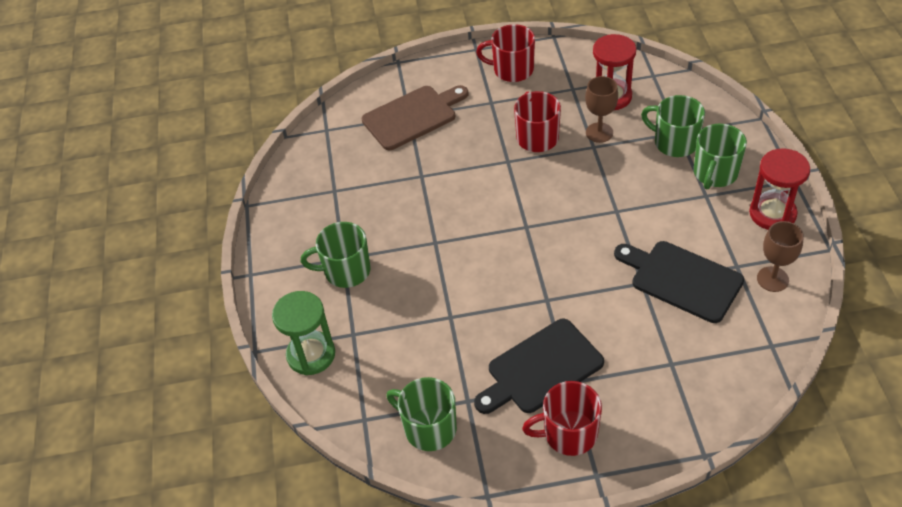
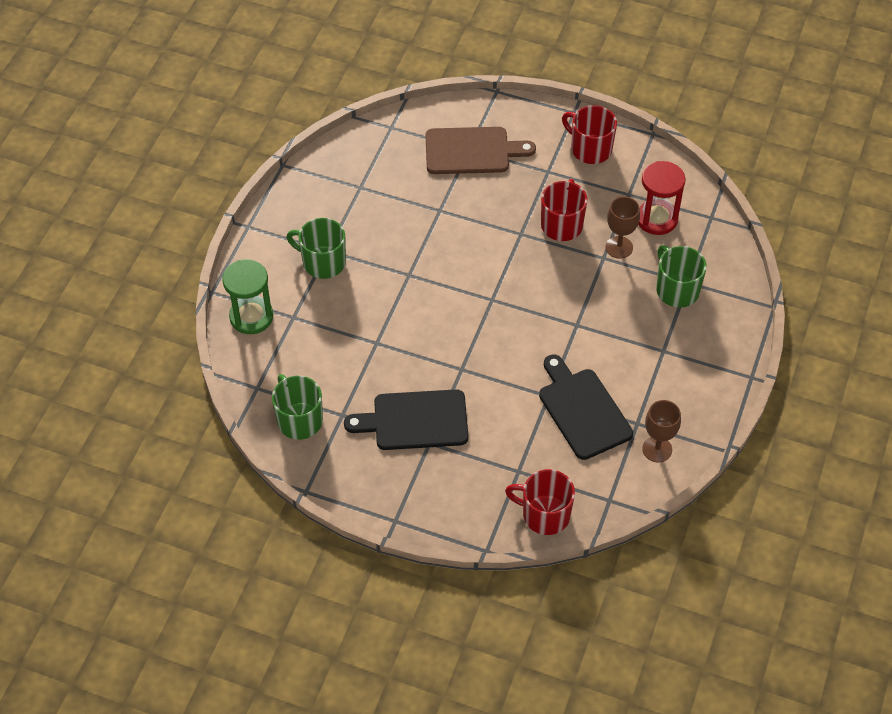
camera: 25 degrees right, 5 degrees up
(568, 433) = (398, 480): red mug -> red mug (544, 514)
(715, 173) = (687, 336): green mug -> none
(772, 213) = (706, 396): red hourglass -> none

